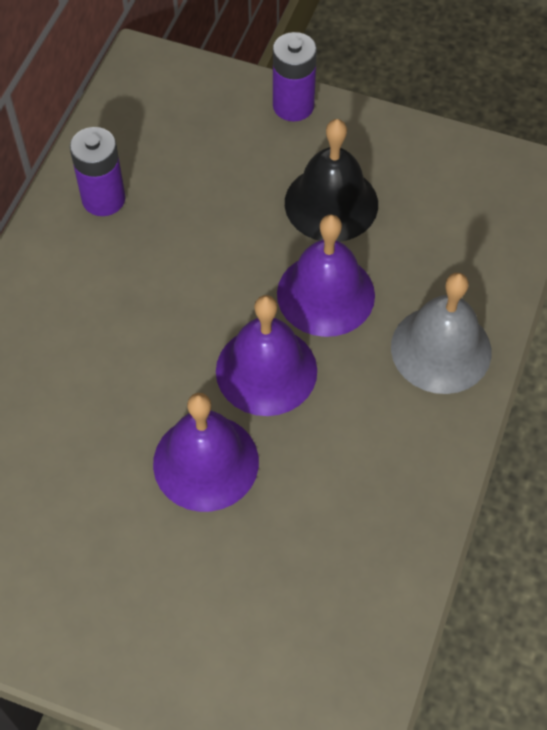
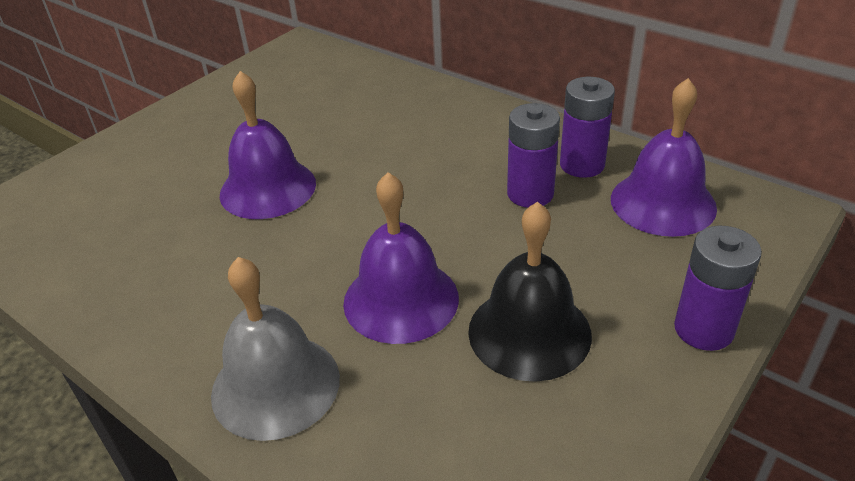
camera: 110 degrees right, 20 degrees down
(159, 231) = (530, 194): none -> purple battery
(266, 370) = (334, 238): purple bell -> purple bell (663, 203)

